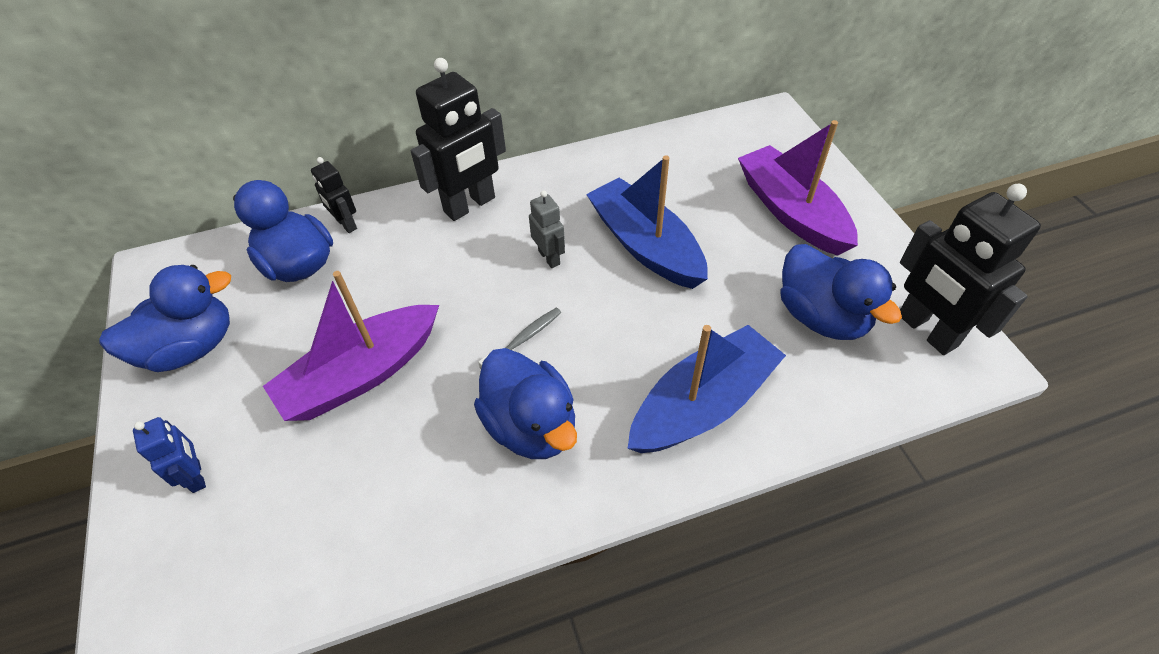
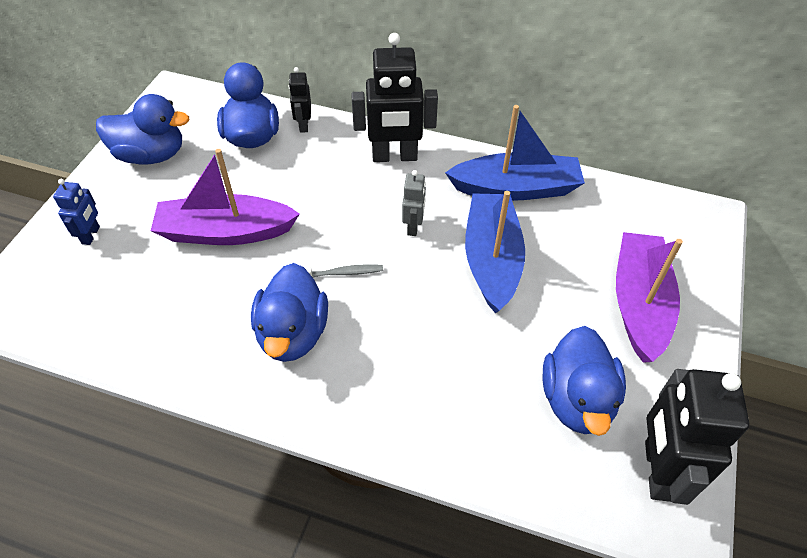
camera: 35 degrees right, 0 degrees up
(703, 404) = (419, 399): blue boat -> blue boat (516, 188)

